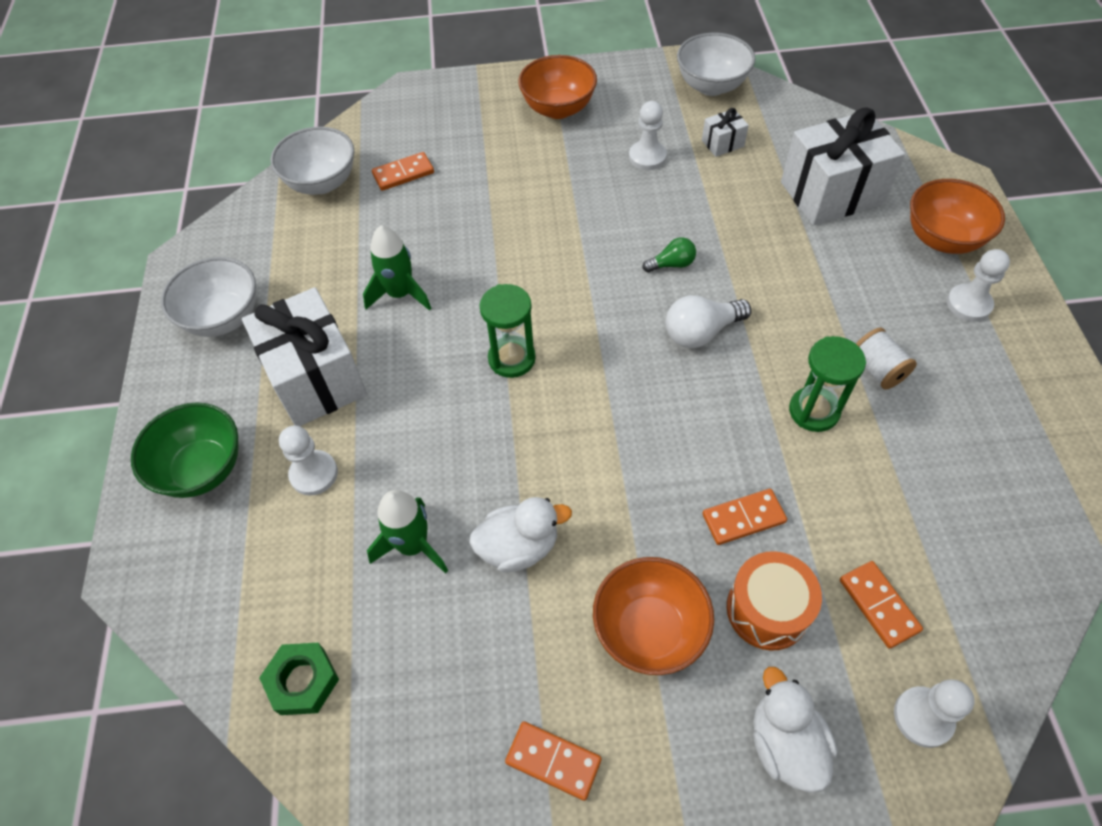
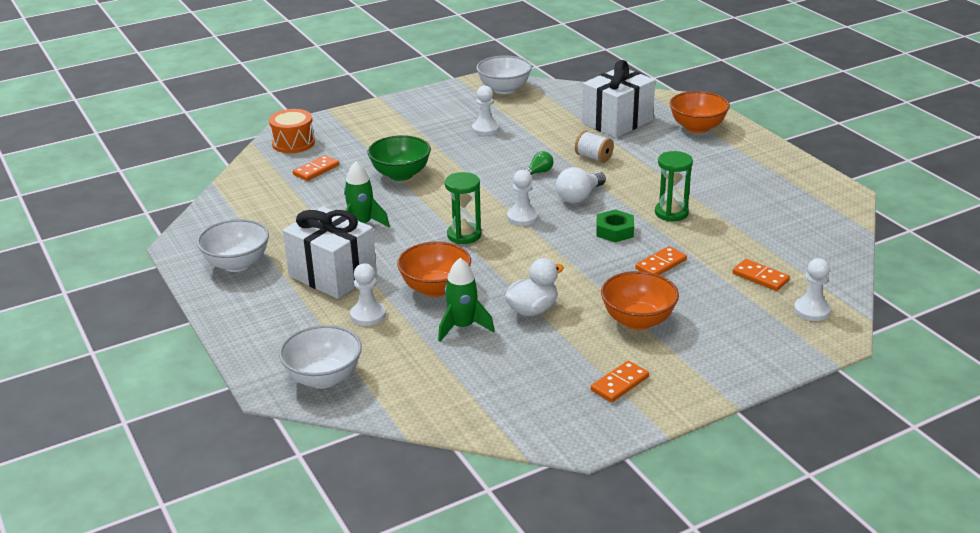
camera: 25 degrees left, 25 degrees down
(202, 469) = (284, 333): green bowl -> green bowl (400, 174)
(302, 681) = (436, 399): green nut -> green nut (614, 231)
(322, 182) = (257, 186): white bowl -> white bowl (323, 378)
(553, 761) = (619, 384): orange domino -> orange domino turned 45 degrees counterclockwise
(558, 109) = (405, 119): orange bowl -> orange bowl (435, 288)
(722, 143) = (531, 113): white gift -> none
(767, 610) = (700, 295): orange drum -> orange drum (293, 143)
(785, 743) = (745, 340): white duck -> none
(877, 370) = (696, 188): white spool -> white spool (593, 157)
(968, 304) = (730, 151): white pawn -> white pawn (522, 217)

